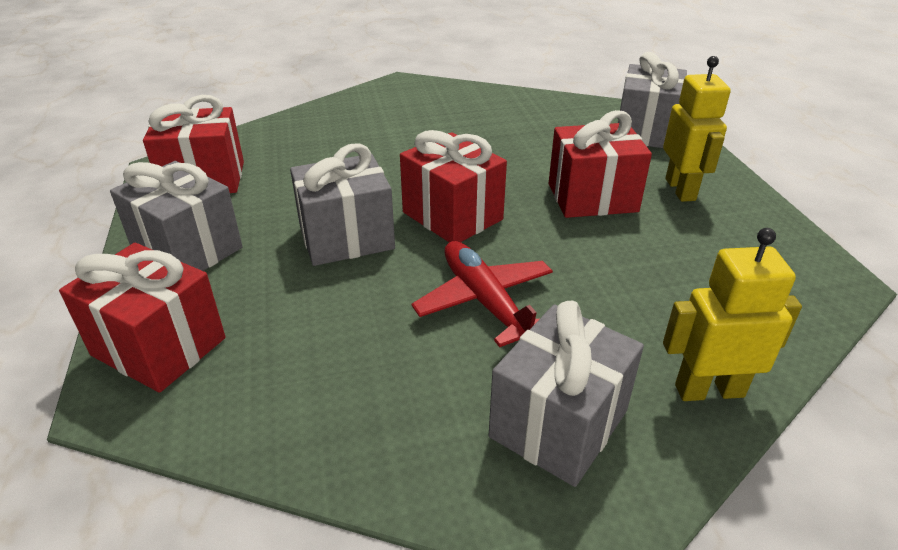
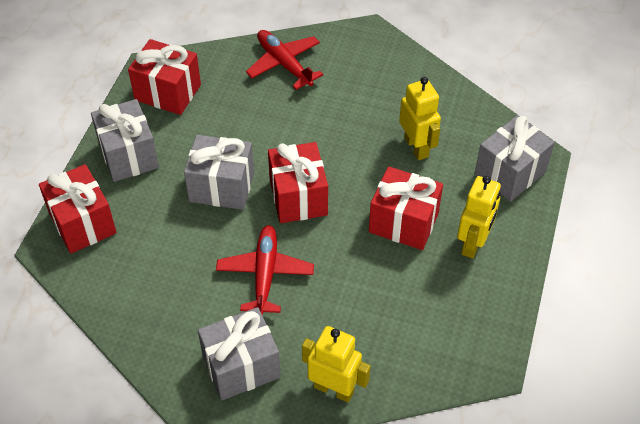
camera: 30 degrees right, 15 degrees up
(332, 123) = (284, 64): none -> red plane
(536, 140) = (416, 147): none -> yellow robot

